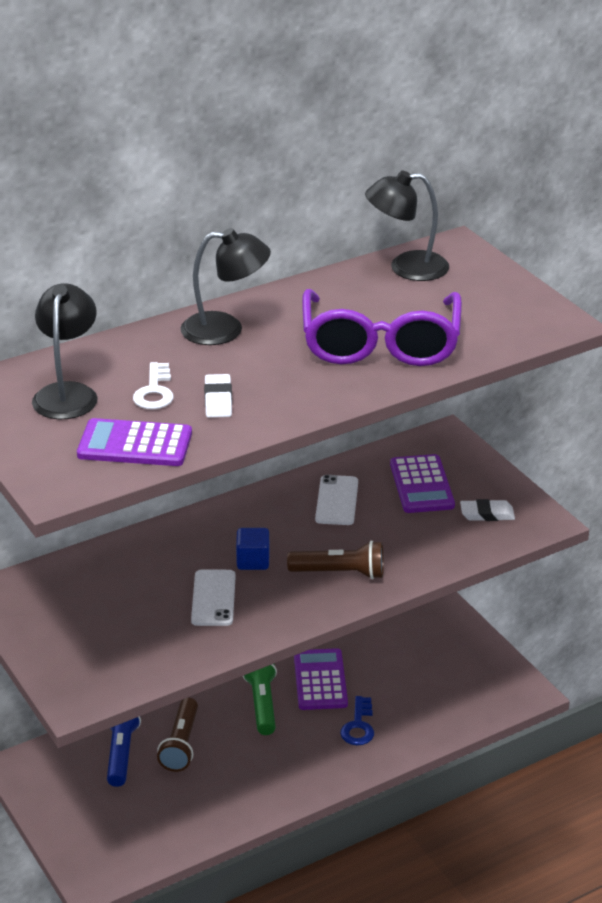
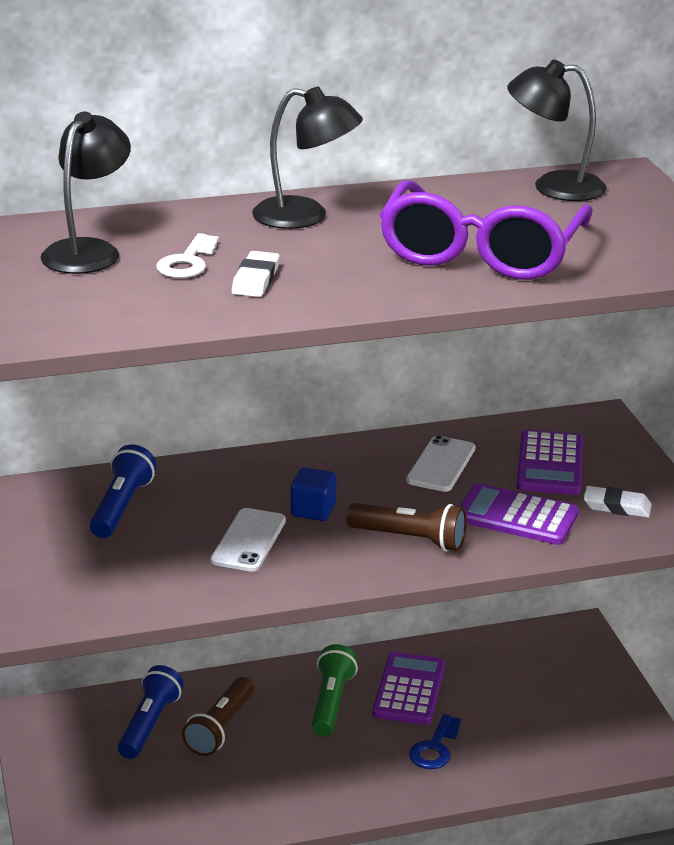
camera: 15 degrees right, 5 degrees down
(96, 587) = (122, 507): none -> blue flashlight
(135, 444) = (132, 307): purple calculator -> purple calculator (516, 516)

